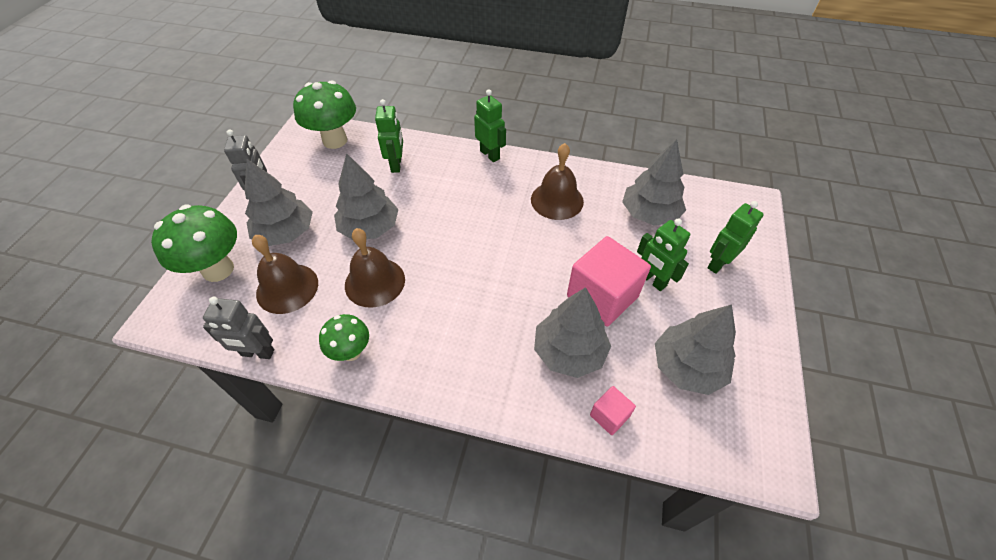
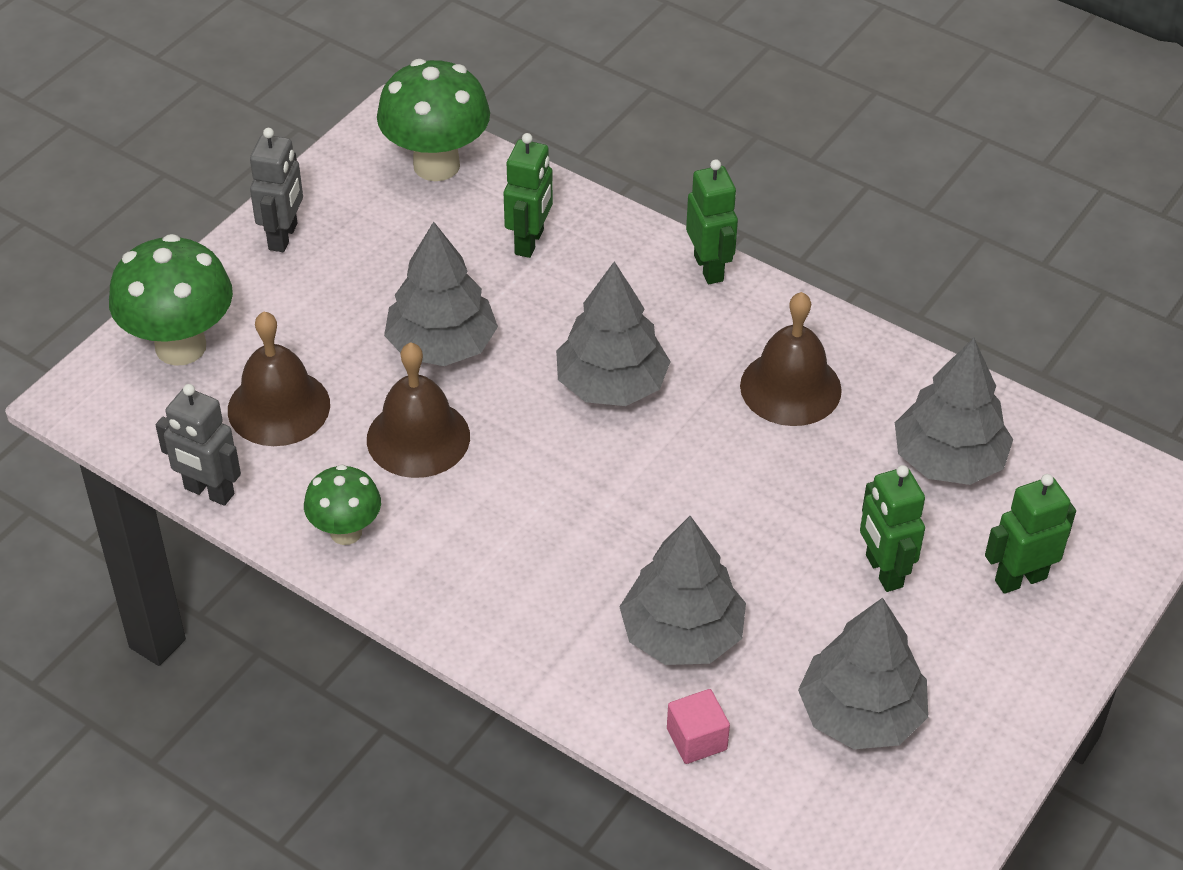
camera: 20 degrees right, 5 degrees down
(286, 233) = (302, 315): grey tree -> grey tree (611, 385)
(602, 296) = (782, 570): pink cube -> none

